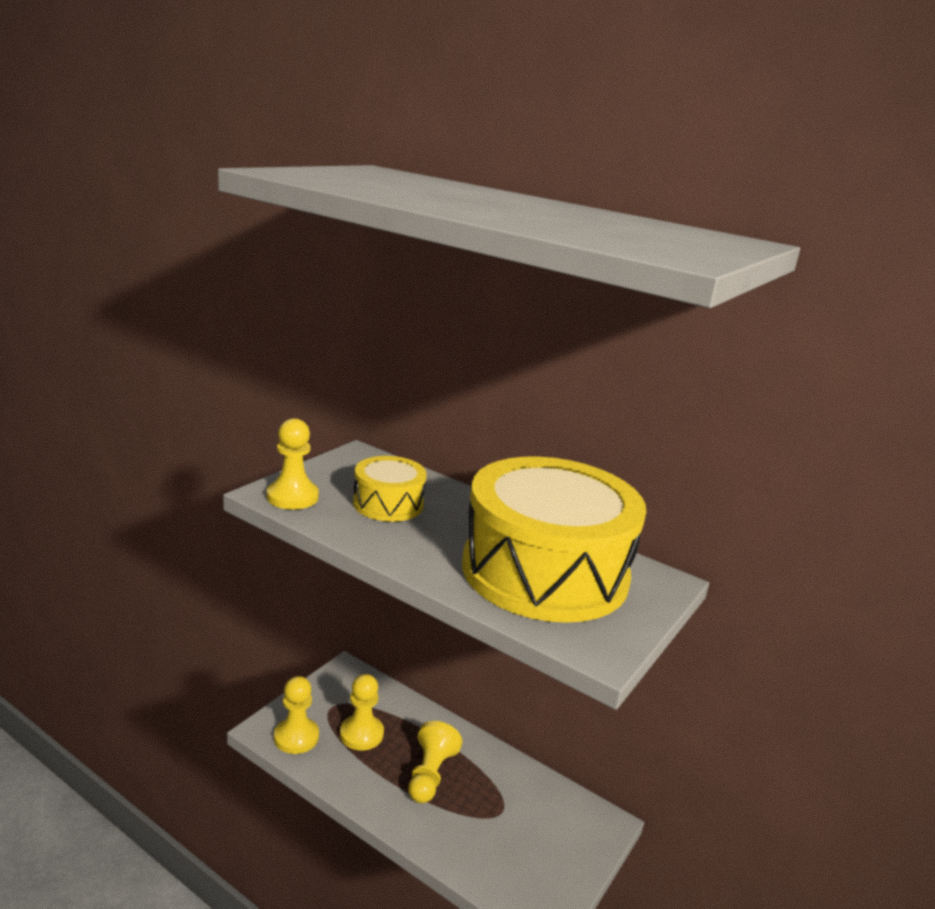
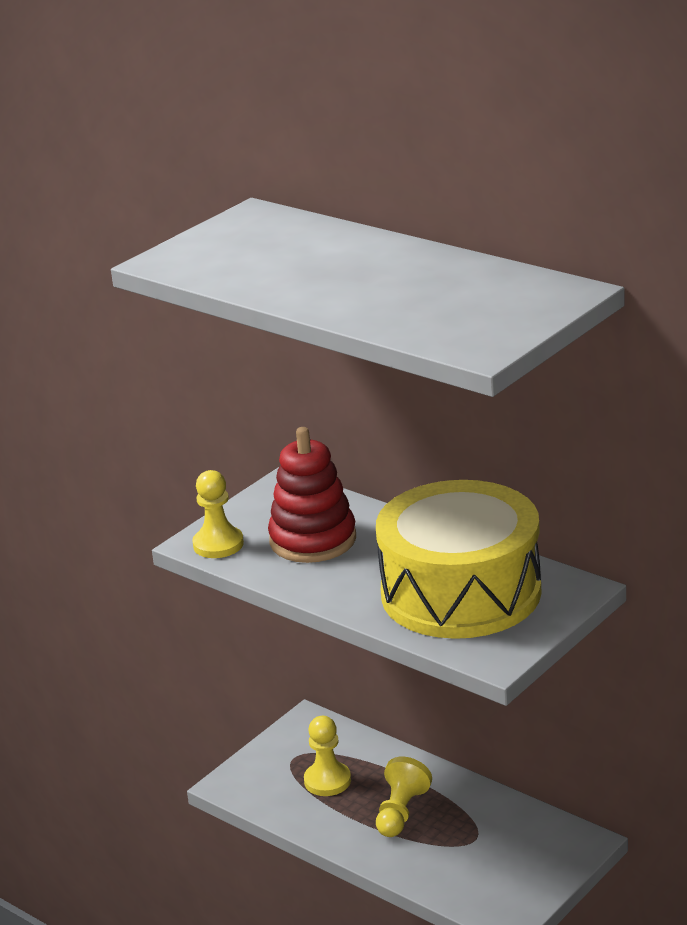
camera: 10 degrees right, 5 degrees up
(296, 737) = (259, 789): yellow pawn -> none
(388, 504) = (313, 540): yellow drum -> red stacking toy

